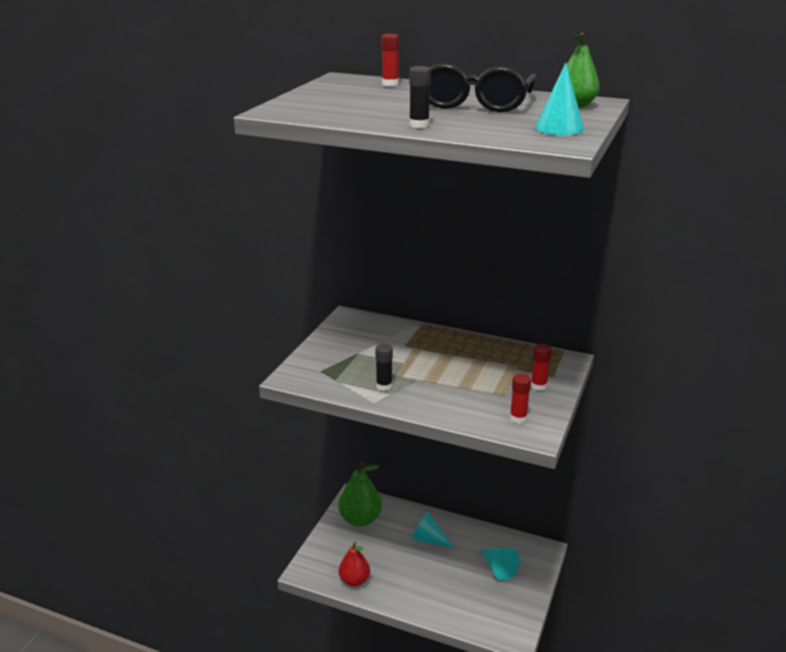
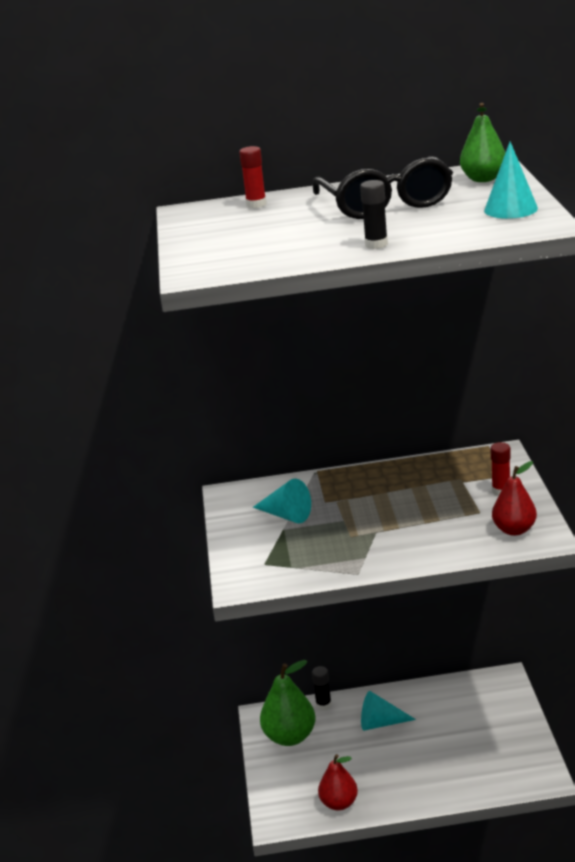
camera: 25 degrees left, 0 degrees up
(384, 386) = (350, 552): black glue stick -> black glue stick (323, 705)
(498, 568) = (475, 718): turquoise cone -> turquoise cone (286, 515)
(518, 418) = (514, 530): red glue stick -> red pear

